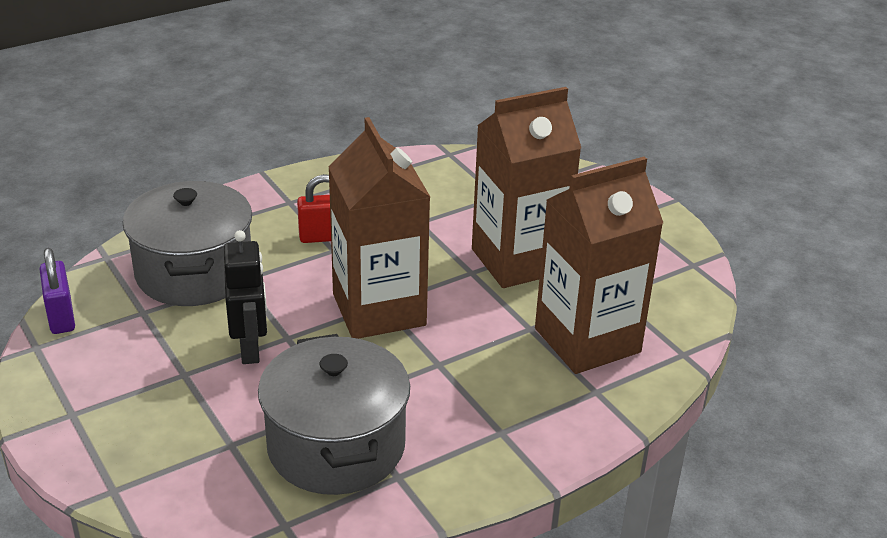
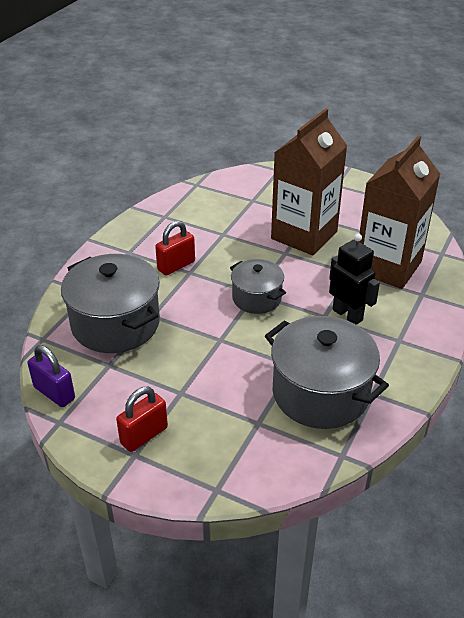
camera: 30 degrees left, 5 degrees up
(101, 399) = (144, 435): none -> red padlock
(250, 349) = (205, 357): black robot -> black robot (347, 315)
(379, 310) = (256, 298): brown carton -> grey pot

